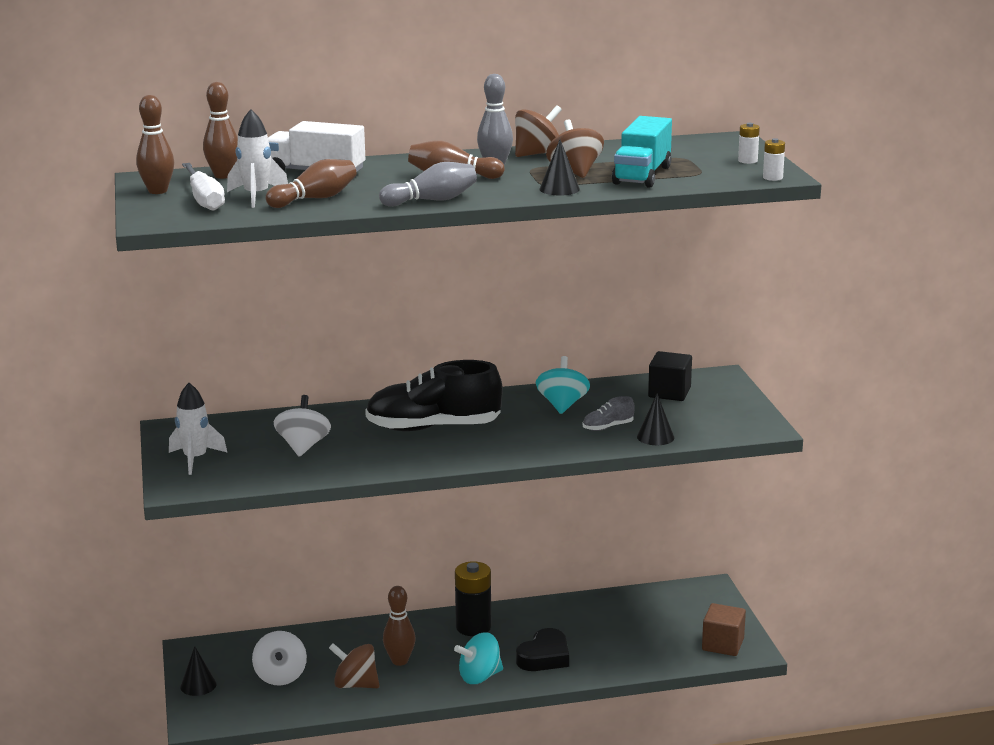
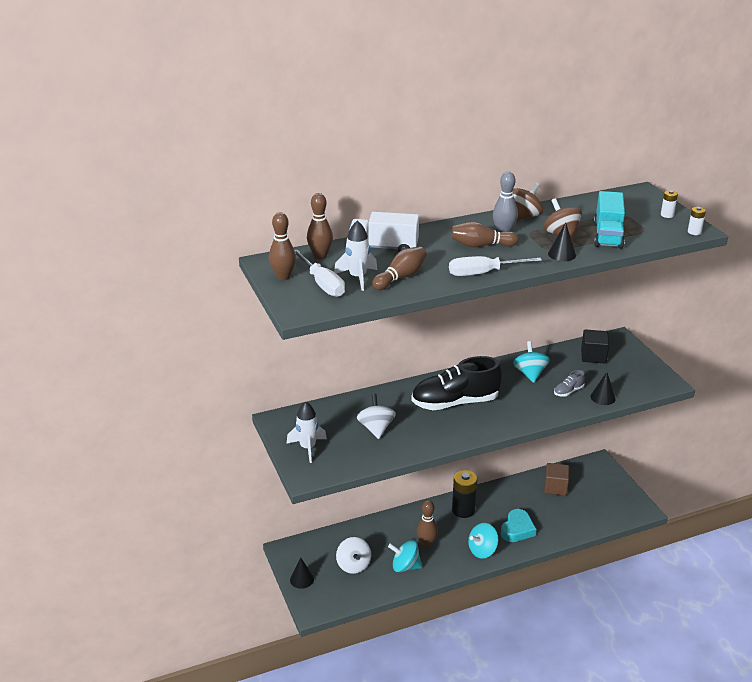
camera: 10 degrees left, 10 degrees up
(355, 685) = (405, 566): brown spinning top -> turquoise spinning top
(432, 200) = (483, 273): grey bowling pin -> white screwdriver
(544, 657) = (517, 529): black heart -> turquoise heart
(723, 644) = (624, 507): brown cube -> brown cube (555, 487)

